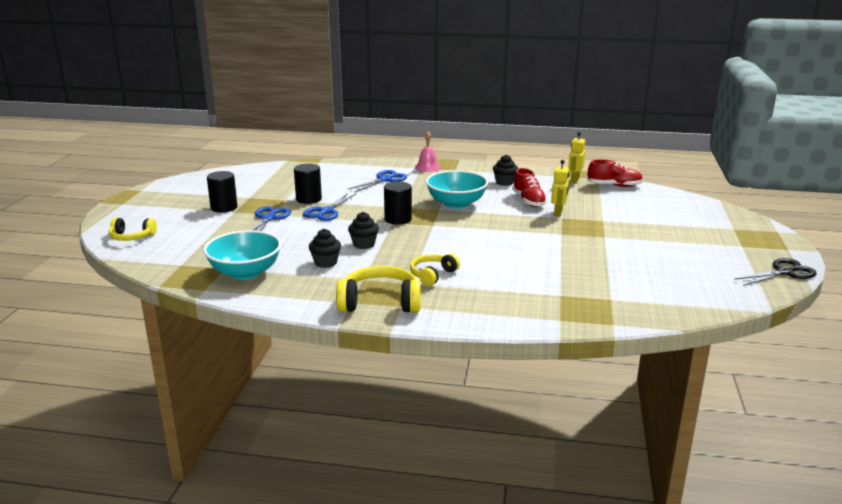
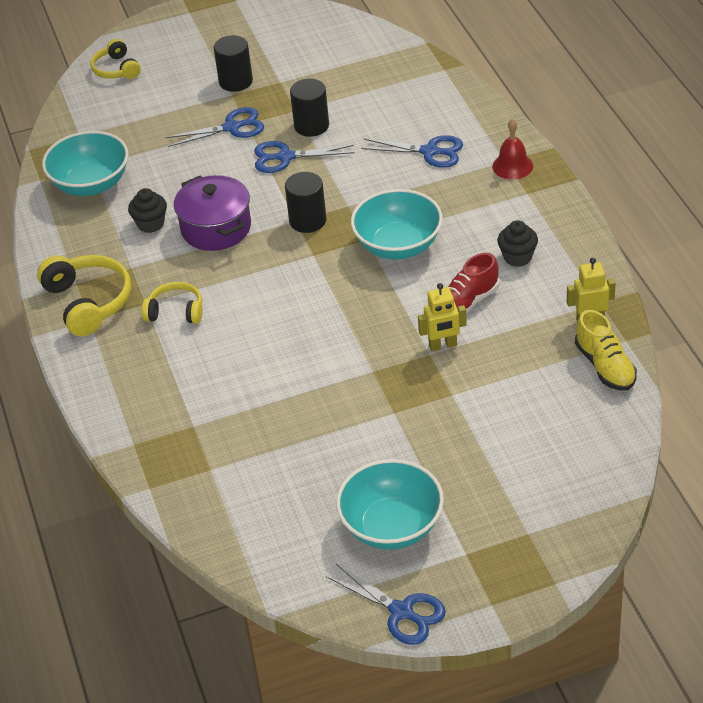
camera: 65 degrees right, 20 degrees up
(364, 244) = (216, 228): black cupcake -> purple pot
(427, 167) = (512, 166): pink bell -> red bell
(614, 185) = (605, 366): red shoe -> yellow shoe
(706, 259) = (392, 526): none -> turquoise bowl
(784, 272) = (401, 612): black scissors -> blue scissors

